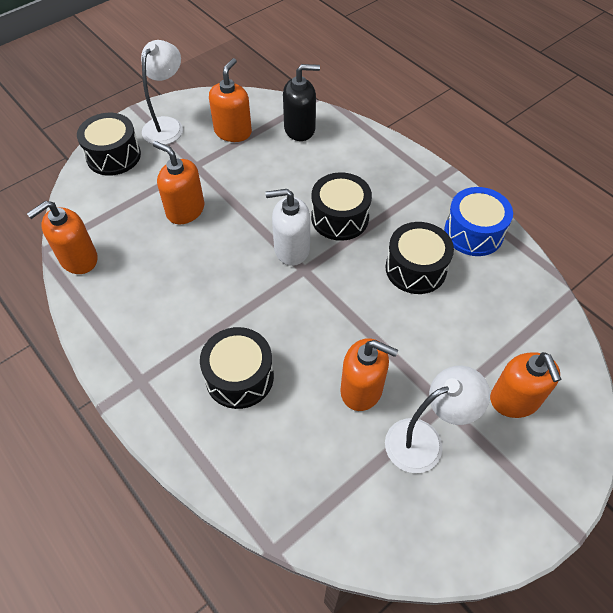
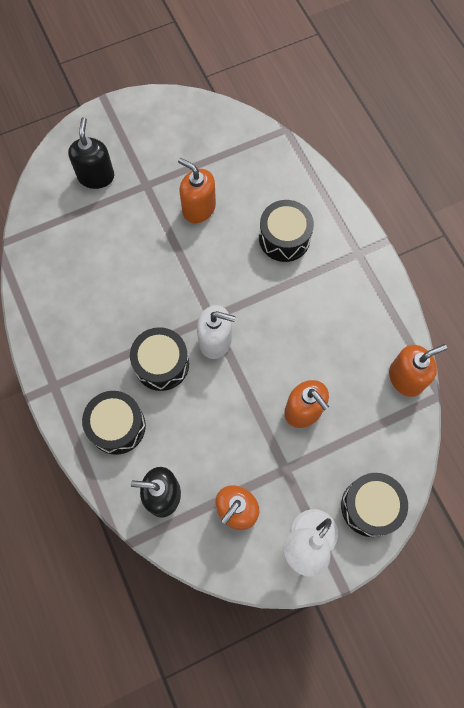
camera: 165 degrees left, 15 degrees up
(415, 268) = (117, 294): black drum -> black drum (117, 426)
(424, 440) = (169, 166): white lamp -> none
(473, 233) = (50, 317): blue drum -> none
(514, 400) = (96, 176): orange soap dispenser -> black soap dispenser

